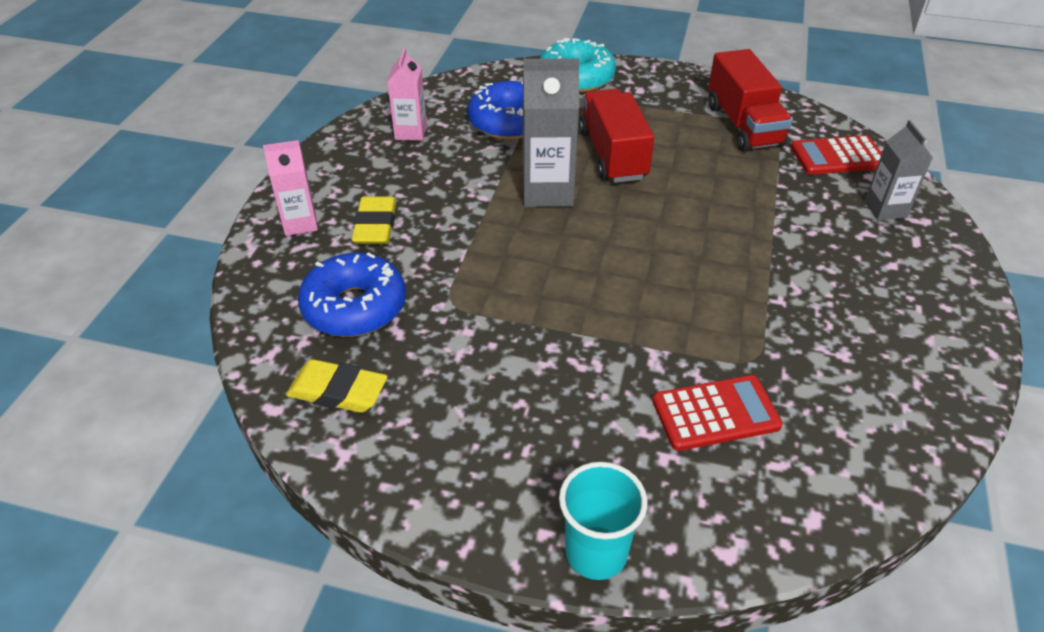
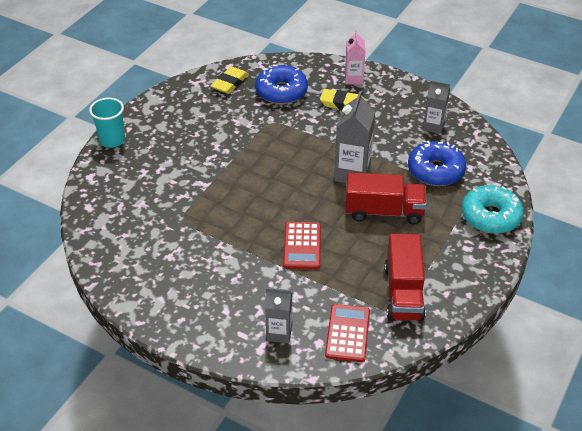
camera: 105 degrees right, 0 degrees up
(411, 132) = (433, 126): pink carton -> grey carton
(715, 413) = (158, 194): red calculator -> red calculator (302, 246)
(743, 125) = (403, 292): red truck -> red truck turned 90 degrees counterclockwise

